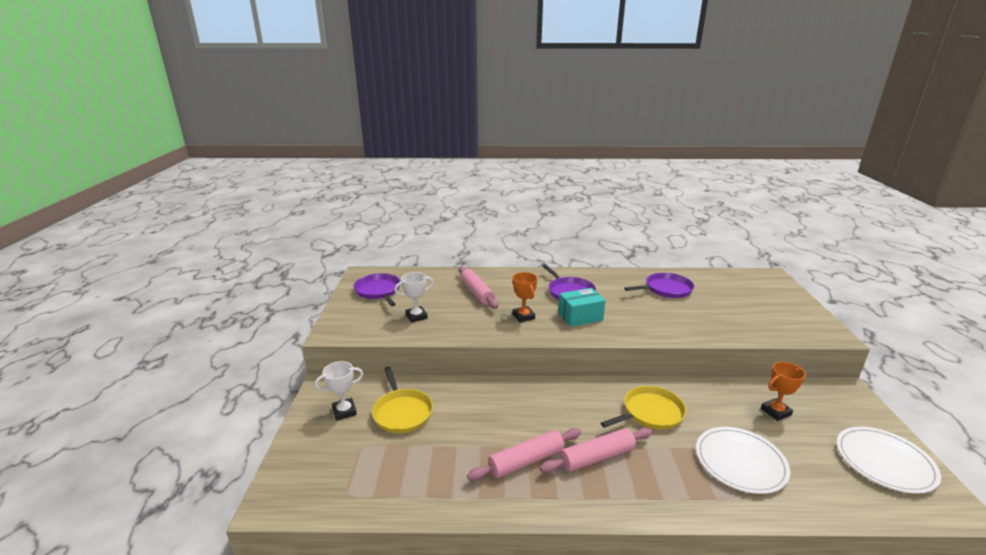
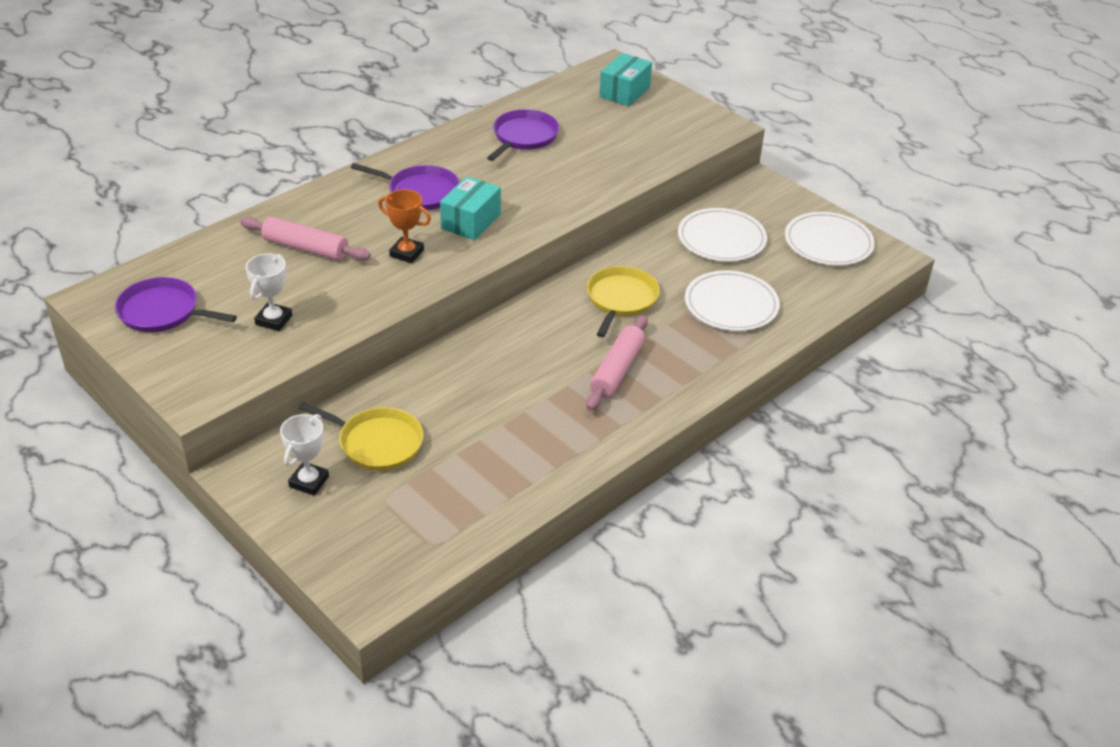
camera: 45 degrees left, 15 degrees up
(526, 461) = (560, 411): pink rolling pin -> none
(765, 290) = (624, 92): none -> turquoise box
(775, 412) = (721, 238): orange trophy -> white plate

